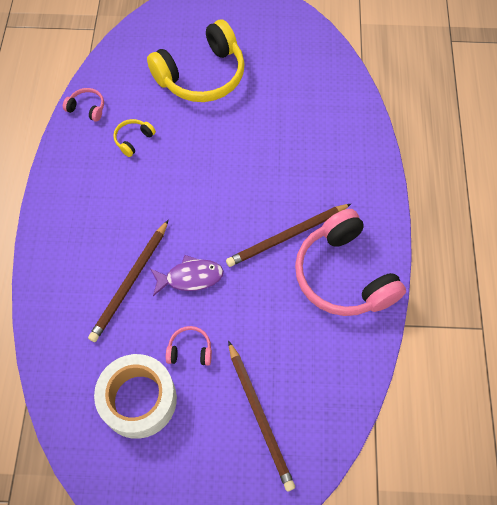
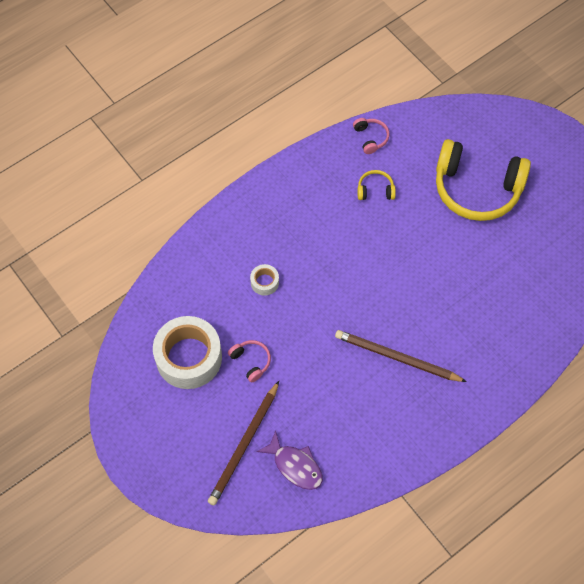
camera: 50 degrees right, 0 degrees up
(130, 282) = (264, 282): brown pencil -> white tape
(190, 277) = (304, 318): purple fish -> purple fish (295, 466)
(343, 275) = (402, 421): pink headphones -> none

